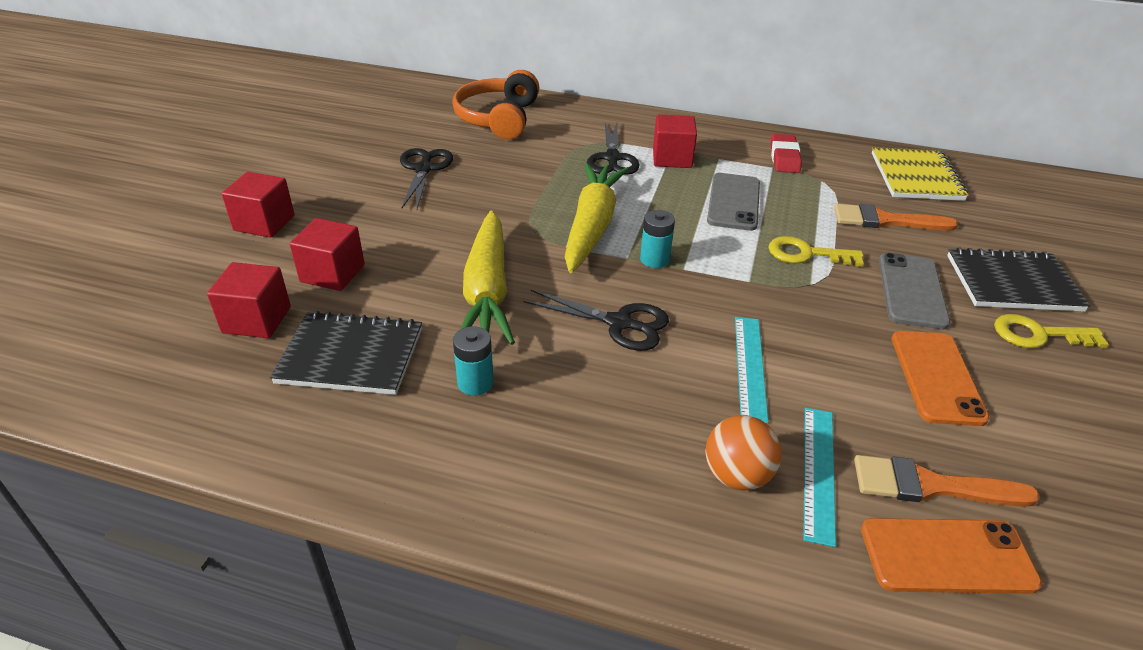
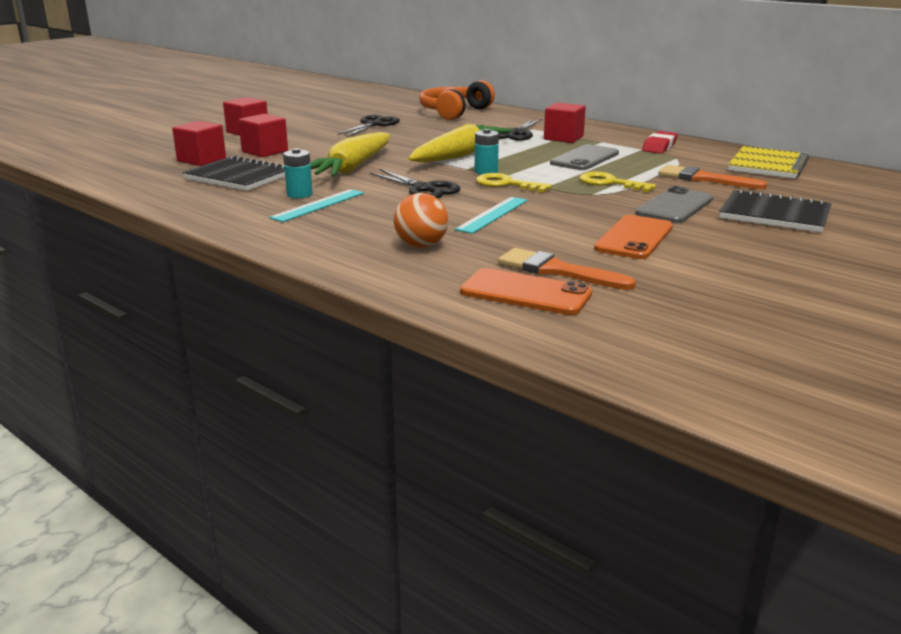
camera: 25 degrees right, 15 degrees down
(818, 472) = (481, 253): turquoise ruler -> turquoise ruler (318, 205)
(1038, 335) = (758, 236): yellow key -> yellow key (506, 184)

